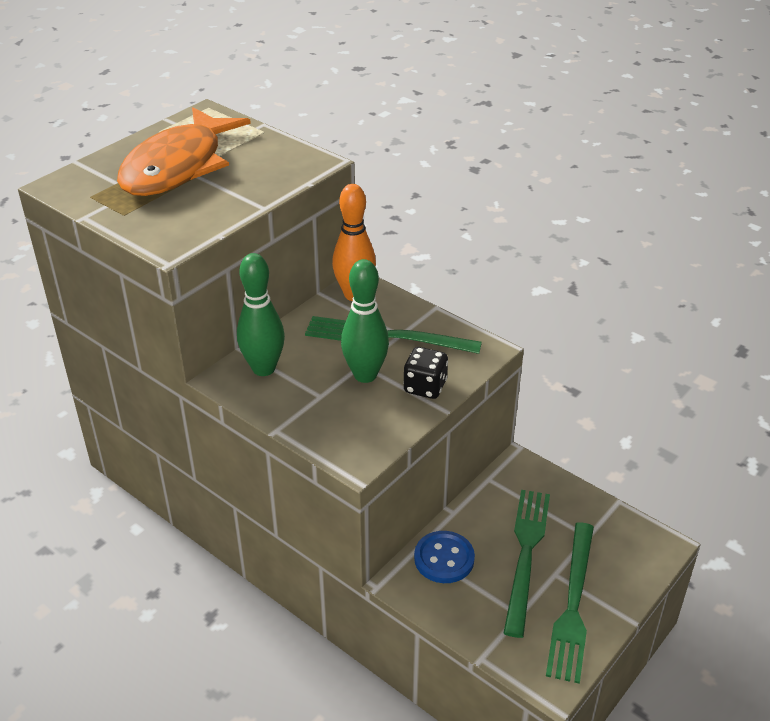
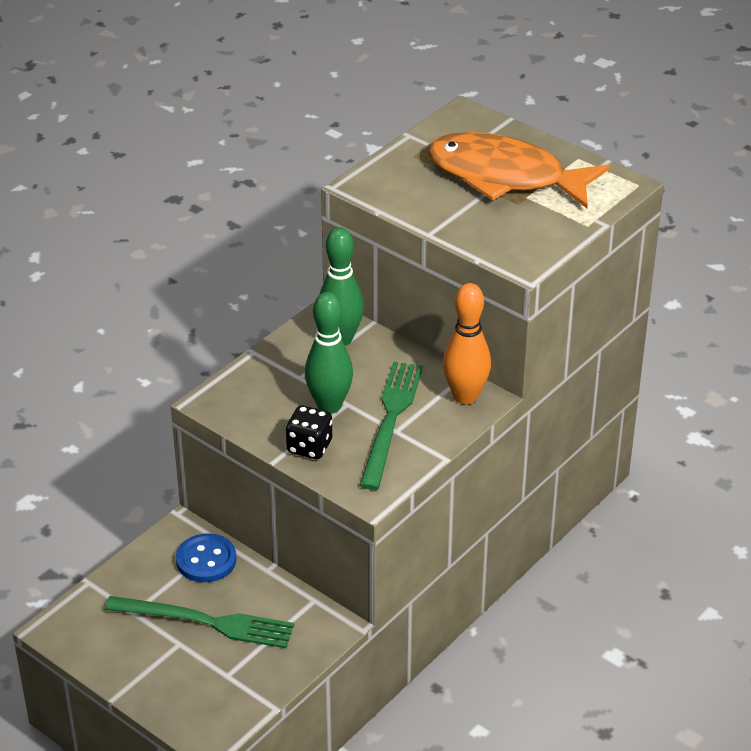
camera: 90 degrees right, 0 degrees up
(573, 605) = (138, 652): green fork -> none

